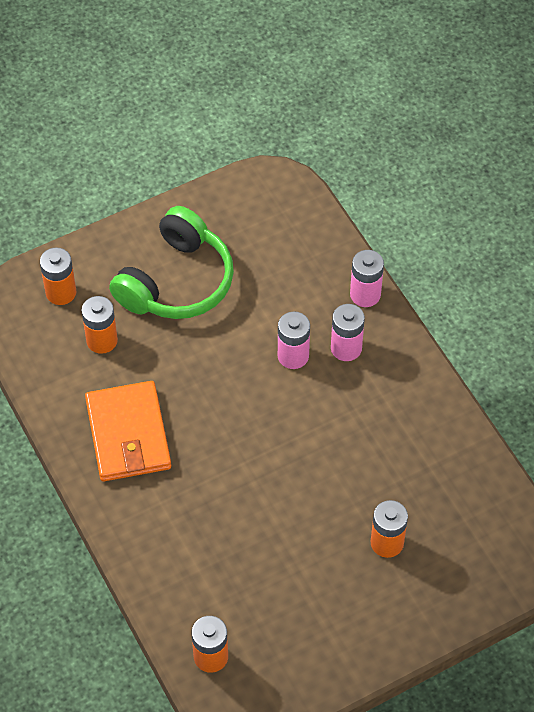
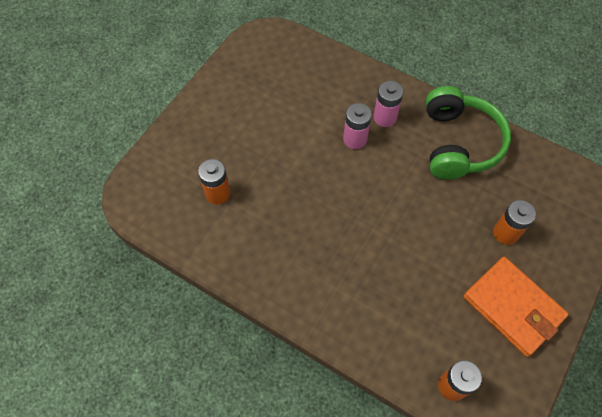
camera: 30 degrees left, 5 degrees up
(61, 292) = (166, 174): orange battery -> none
(128, 434) = (281, 251): orange wallet -> orange wallet (513, 307)
(177, 282) = (243, 128): green headphones -> green headphones (459, 143)
(365, 294) = (372, 78): pink battery -> none

